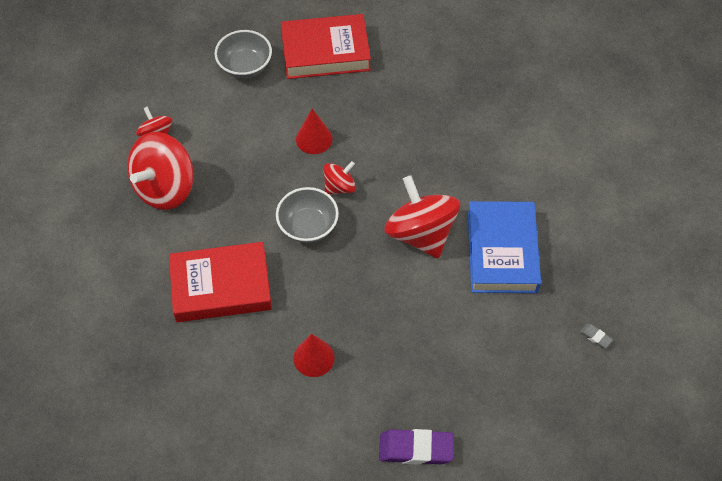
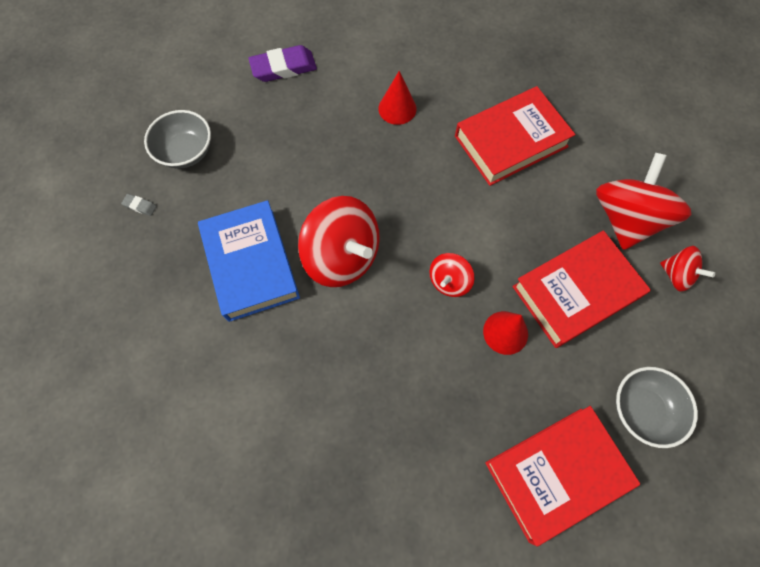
camera: 160 degrees right, 10 degrees up
(243, 148) = (575, 292): none -> red book
(308, 226) = (461, 226): grey bowl -> grey bowl (186, 152)

